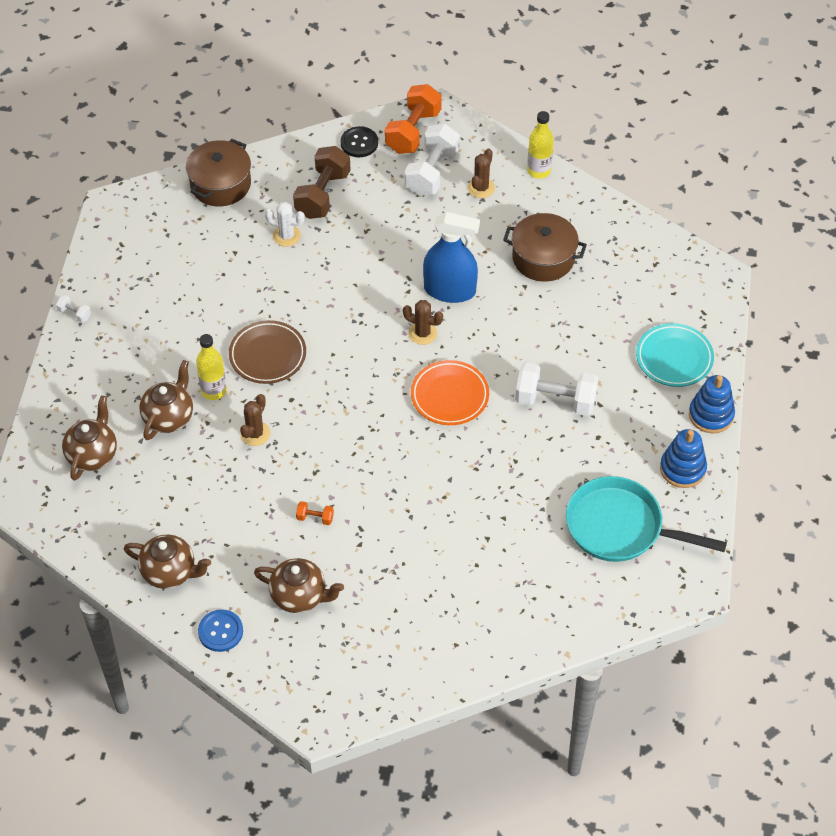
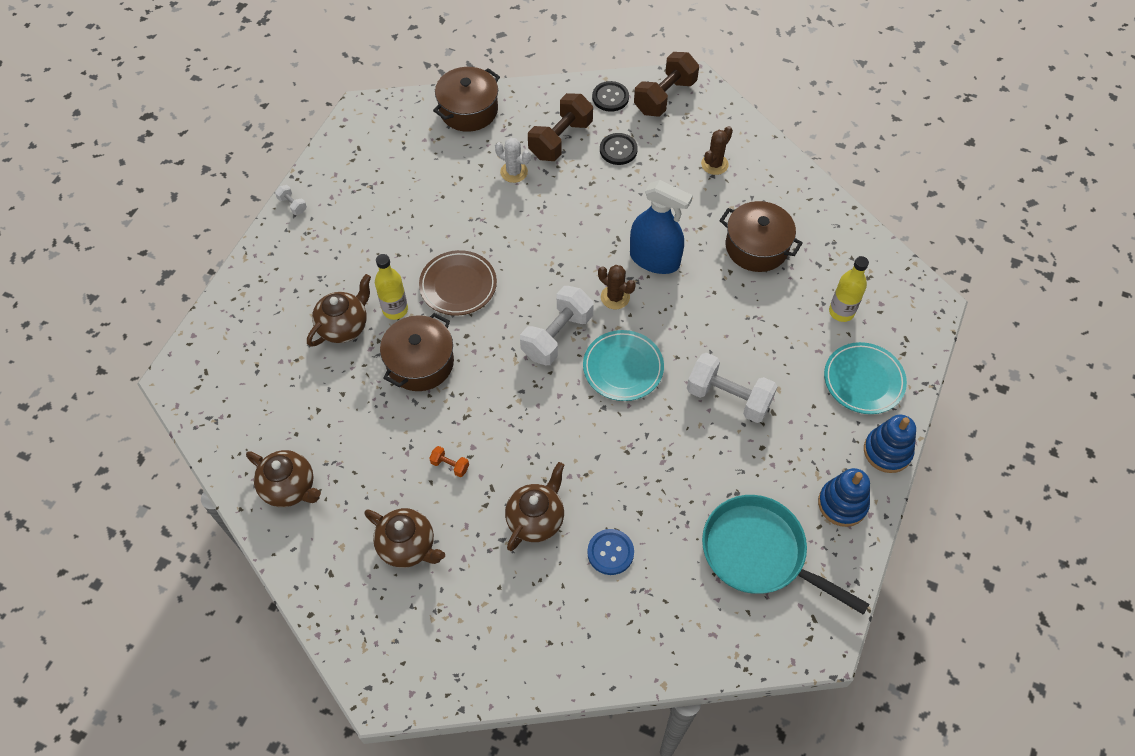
camera: 15 degrees right, 5 degrees up
(93, 454) = (260, 347): brown teapot -> brown teapot (536, 519)
(220, 631) = (317, 565): blue button -> blue button (610, 552)
(255, 434) = (420, 363): brown cactus -> brown pot
(383, 193) = (618, 150): none -> black button
(413, 131) = (665, 97): orange dumbbell -> brown dumbbell
(432, 172) = (671, 139): white dumbbell -> white dumbbell (557, 336)
(449, 396) = (623, 368): orange plate -> turquoise plate
(539, 171) = (776, 159): yellow bottle -> yellow bottle (841, 312)

